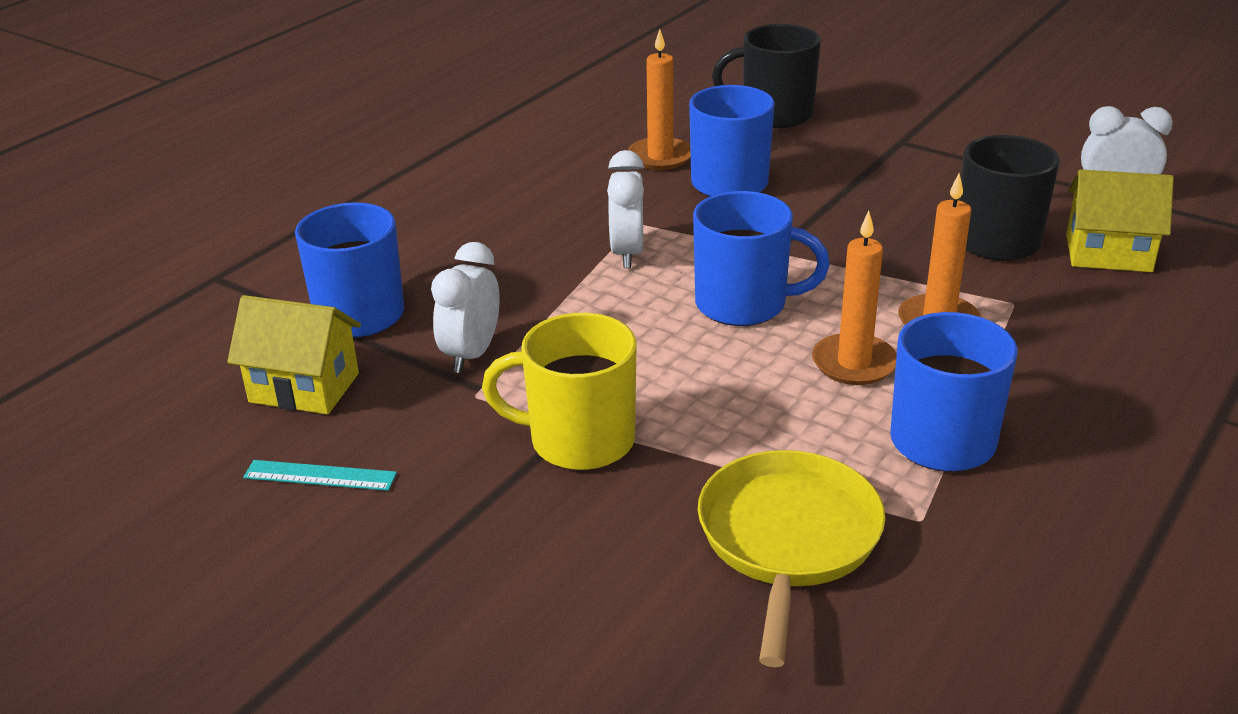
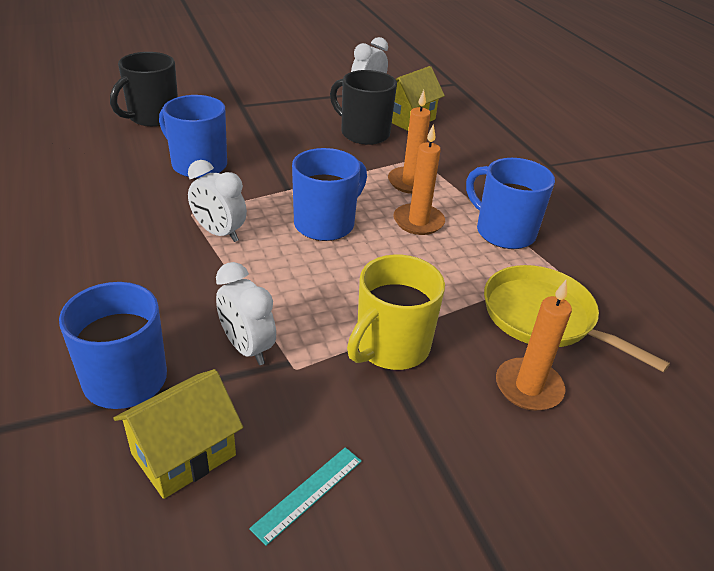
camera: 60 degrees left, 5 degrees up
(660, 157) = (131, 169): orange candle -> orange candle (528, 387)

